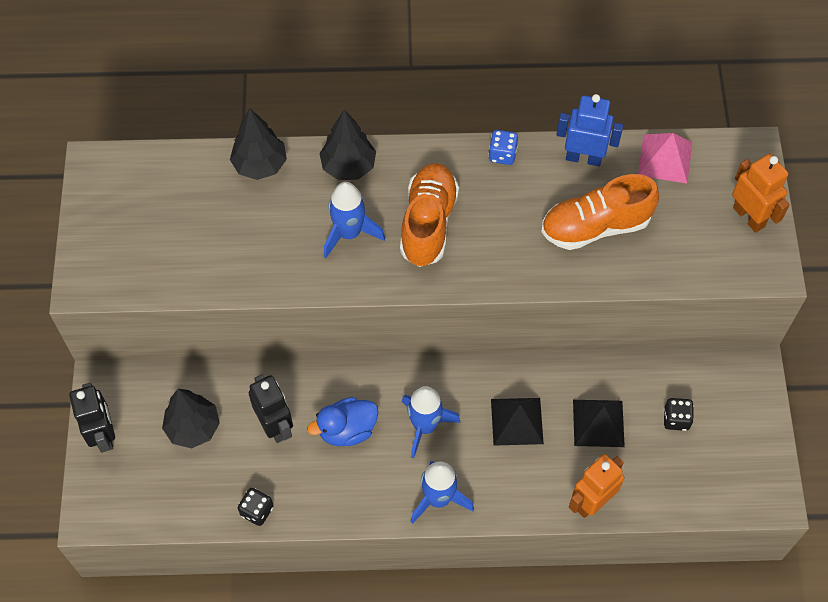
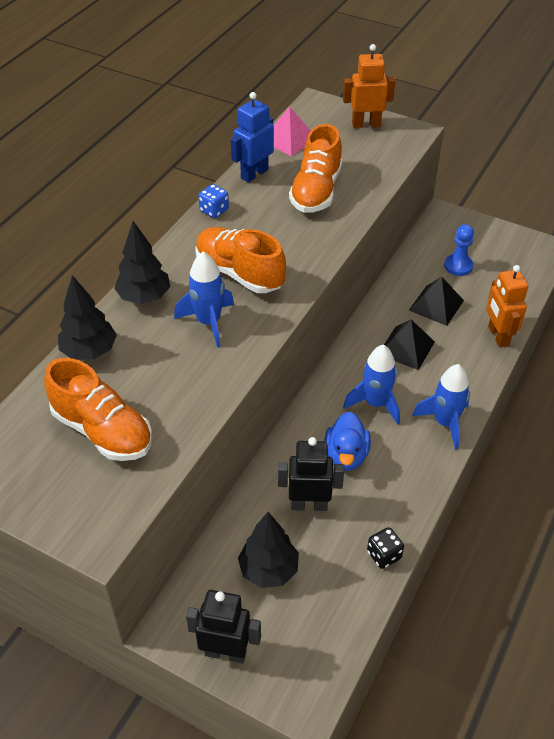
camera: 60 degrees left, 15 degrees down
(183, 226) = (103, 431): none -> orange shoe
(676, 419) = (458, 266): black dice -> blue pawn

